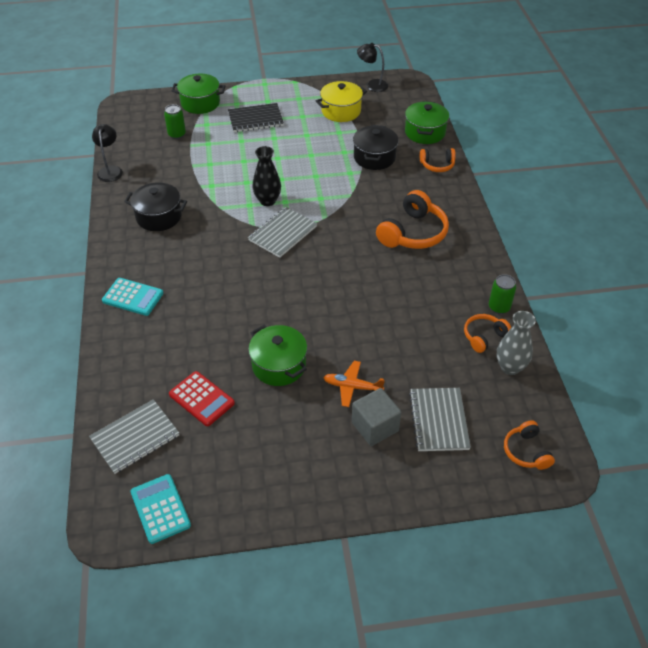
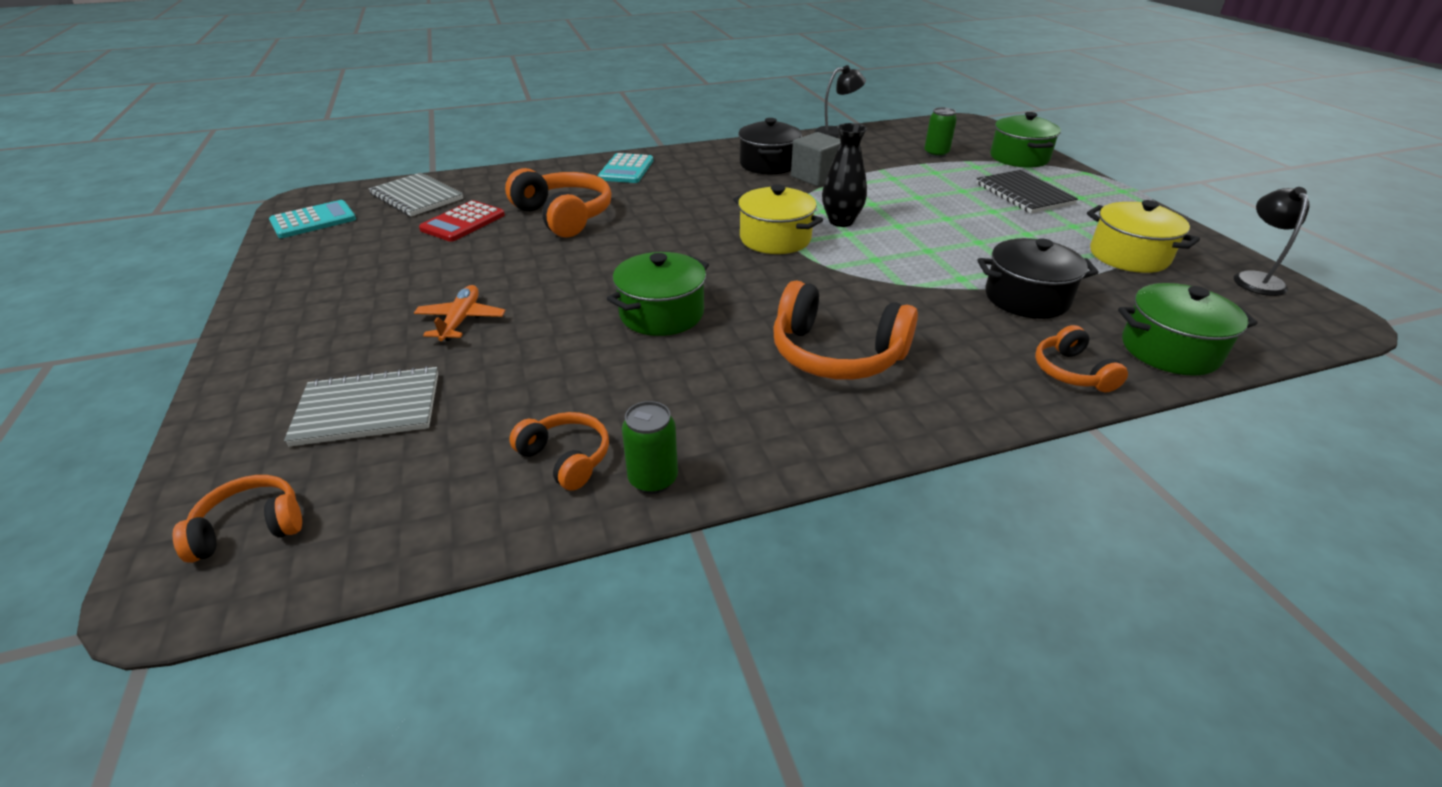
camera: 80 degrees right, 10 degrees down
(211, 337) = (564, 216): none -> orange headphones
(279, 365) = (511, 262): green pot -> green pot (661, 314)
(283, 233) = (775, 239): grey notebook -> yellow pot
(375, 427) = (377, 346): grey cube -> grey cube (816, 177)
(510, 367) = (478, 500): grey vase -> none

